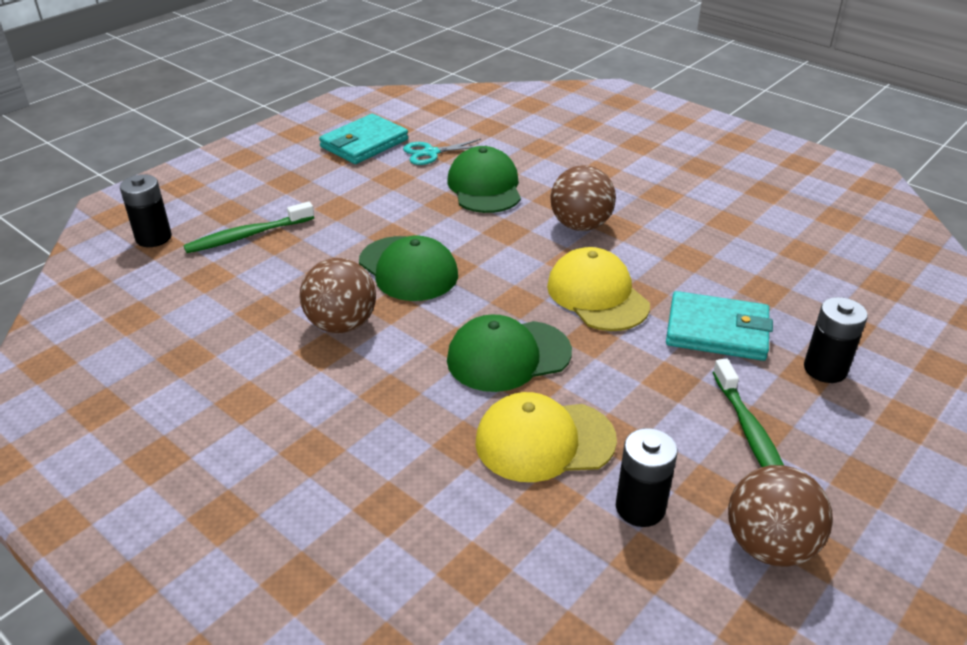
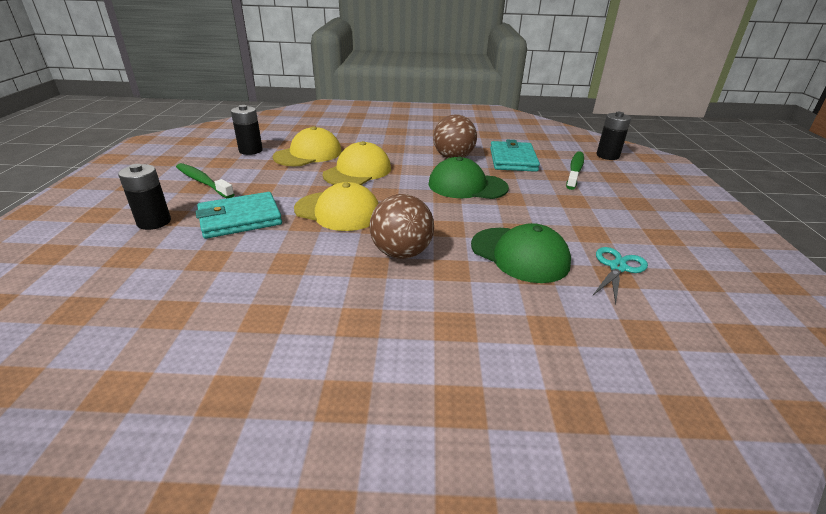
camera: 140 degrees right, 5 degrees down
(364, 143) = (677, 252): turquoise wallet -> turquoise wallet (513, 160)
(508, 356) = (357, 171): green cap -> yellow cap
(769, 545) = (188, 156): brown ball -> none

